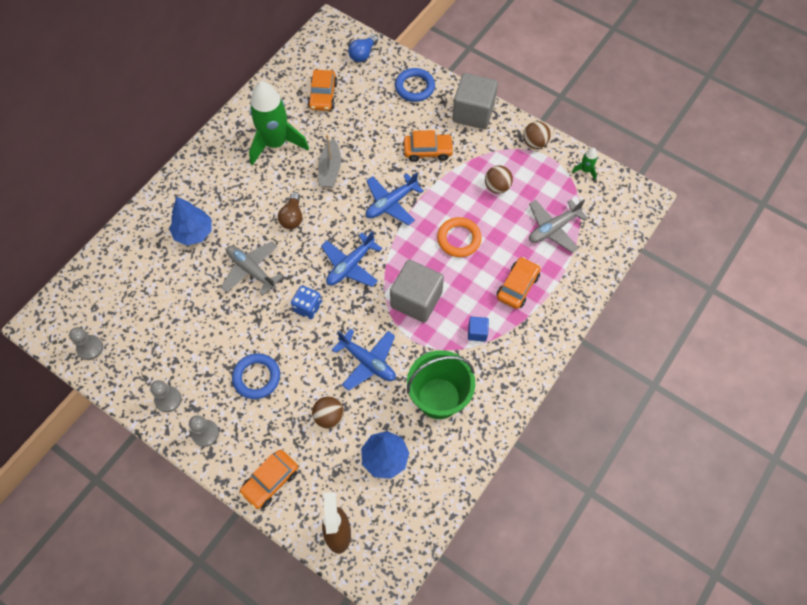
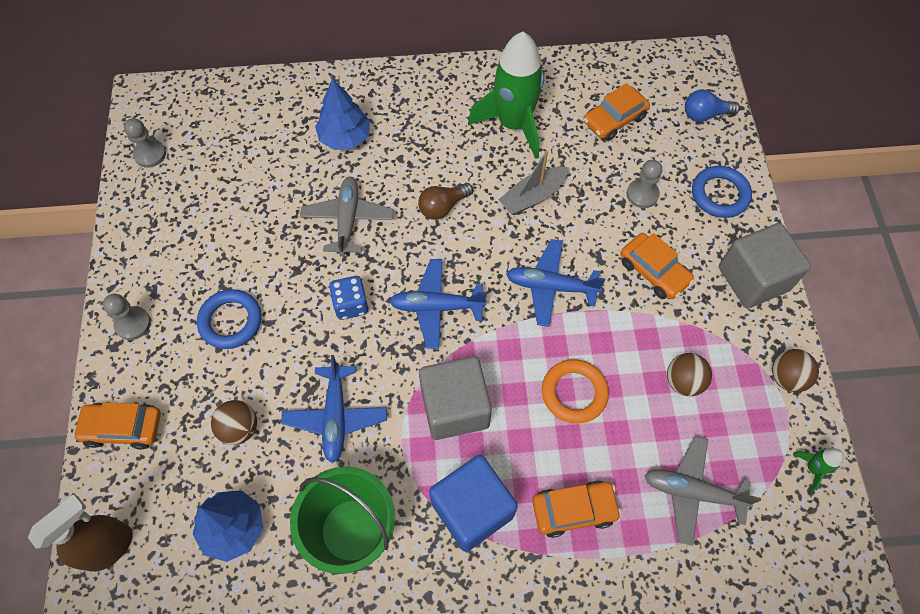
camera: 50 degrees right, 0 degrees up
(168, 399) = (145, 261): grey pawn -> grey pawn (642, 194)
(477, 332) = (472, 509): blue cube -> blue cube, size x2.19

